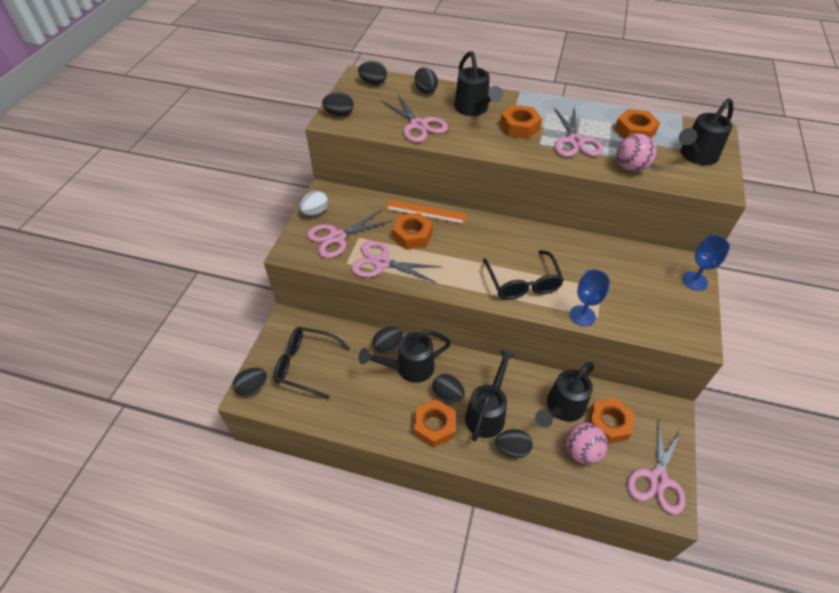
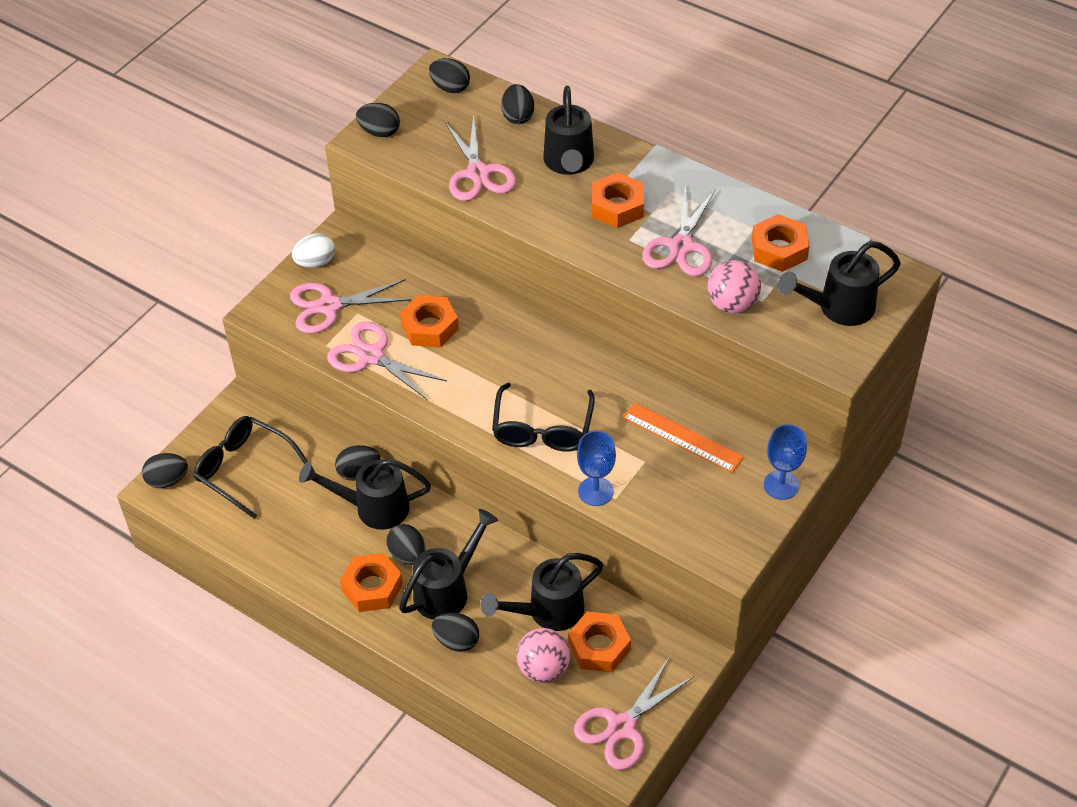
camera: 20 degrees right, 0 degrees up
(426, 212) = (465, 297): orange ruler -> orange ruler (682, 437)

